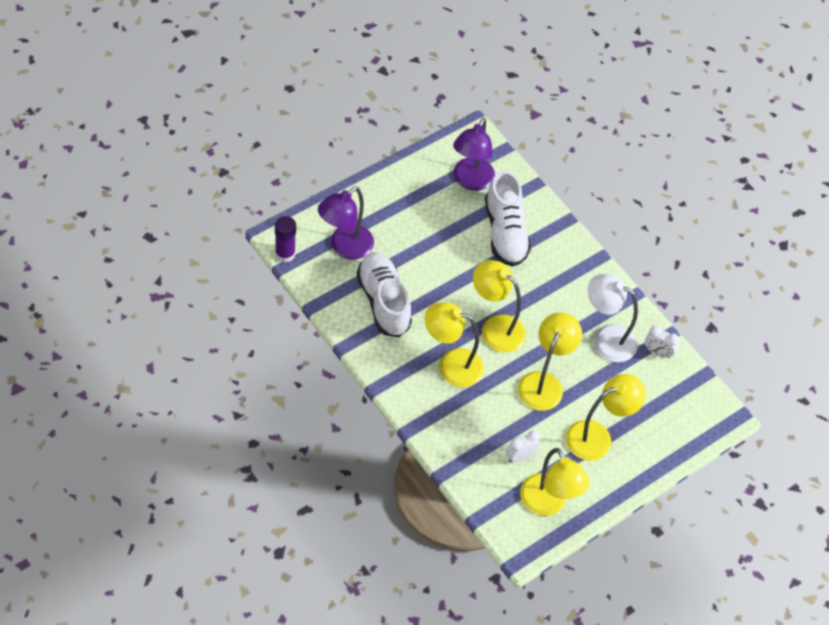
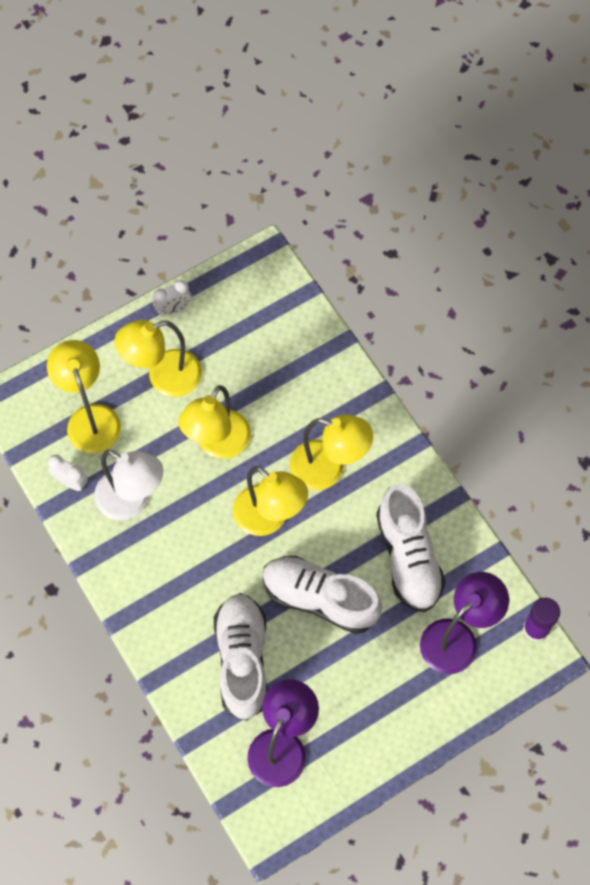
camera: 170 degrees left, 10 degrees up
(451, 272) = (320, 599): none -> white shoe
(520, 456) = (256, 356): white clock -> white clock (173, 309)
(548, 504) = (232, 302): yellow lamp -> yellow lamp (90, 418)

